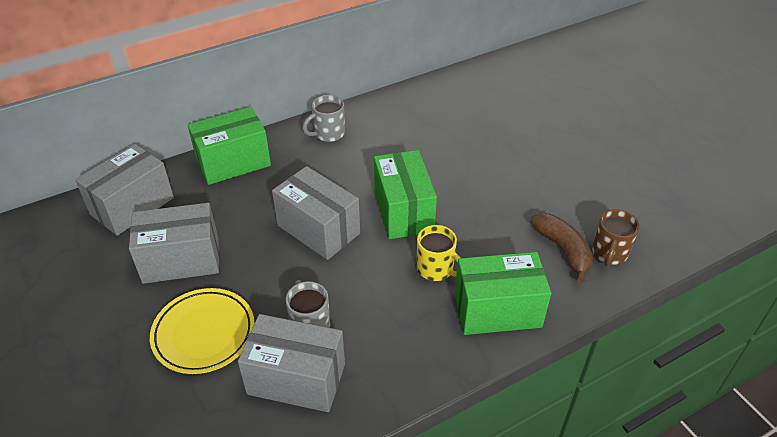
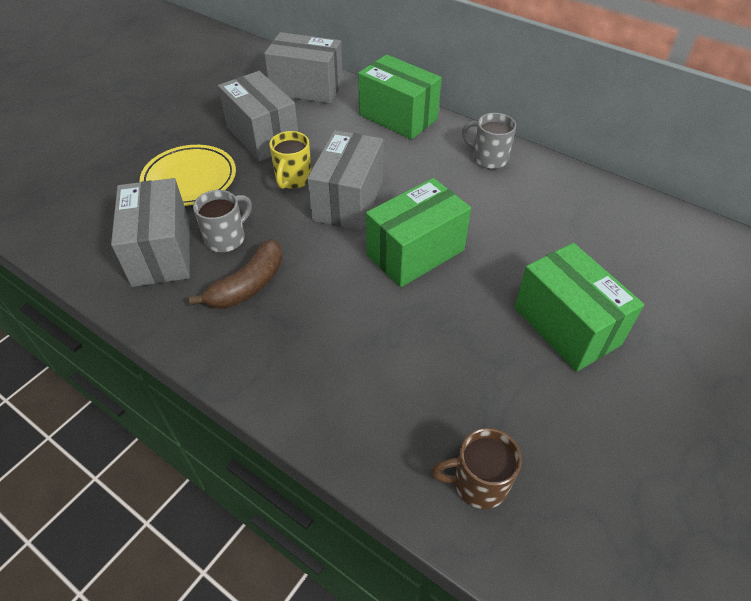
camera: 65 degrees right, 5 degrees up
(436, 269) = (346, 307): yellow mug -> yellow mug (293, 179)
(497, 310) = (313, 381): green box -> green box (566, 326)
(563, 249) = (451, 424): brown banana -> brown banana (249, 285)

